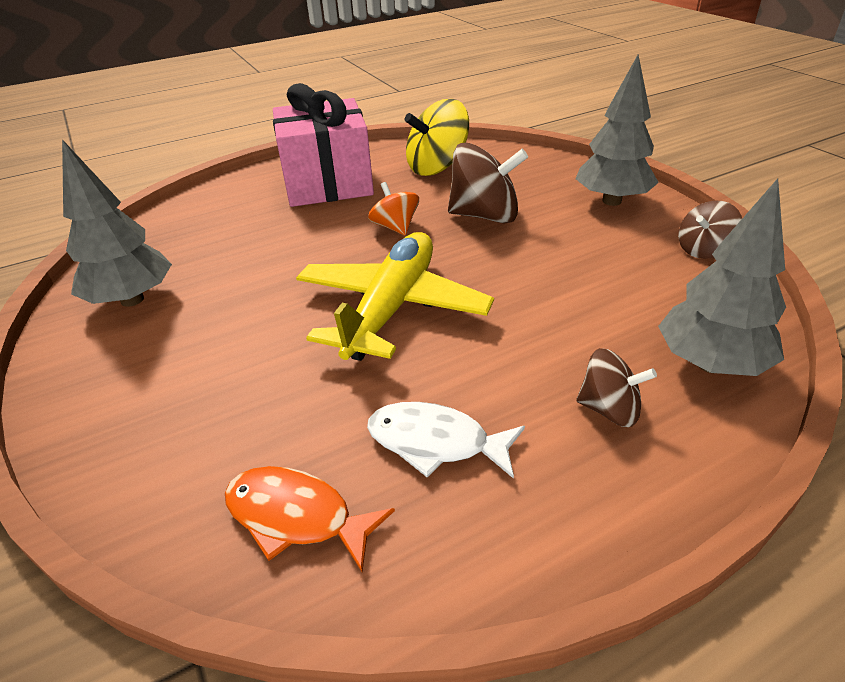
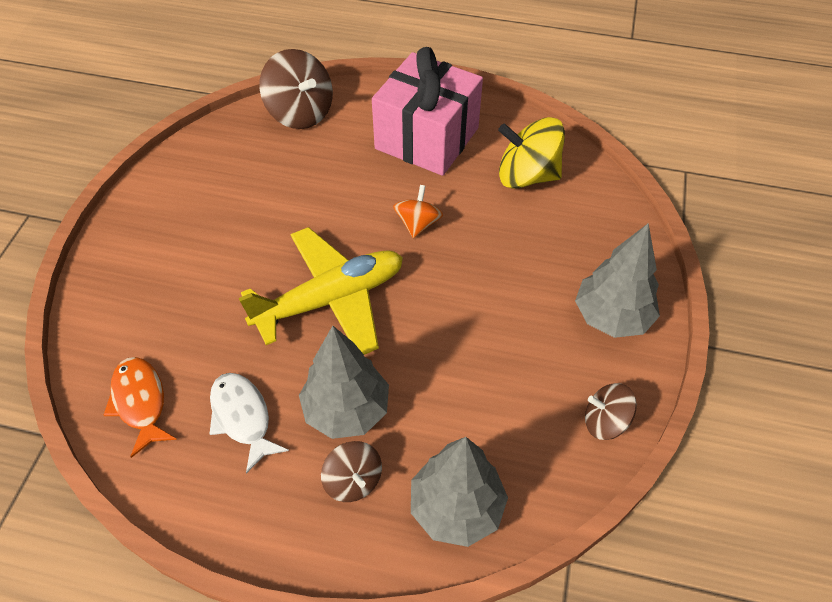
camera: 40 degrees right, 15 degrees up
(132, 299) = (206, 176): grey tree -> grey tree (346, 410)
(485, 216) = (493, 259): brown spinning top -> brown spinning top (300, 113)

